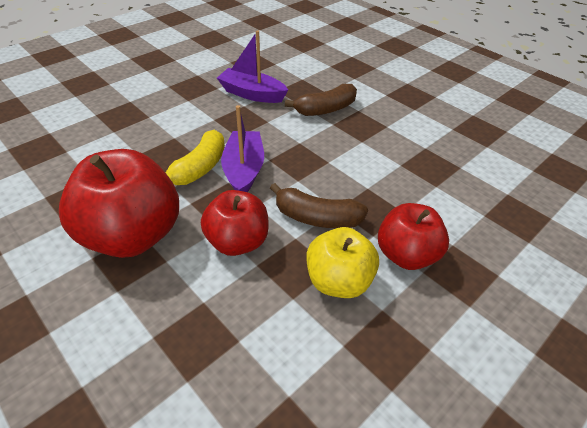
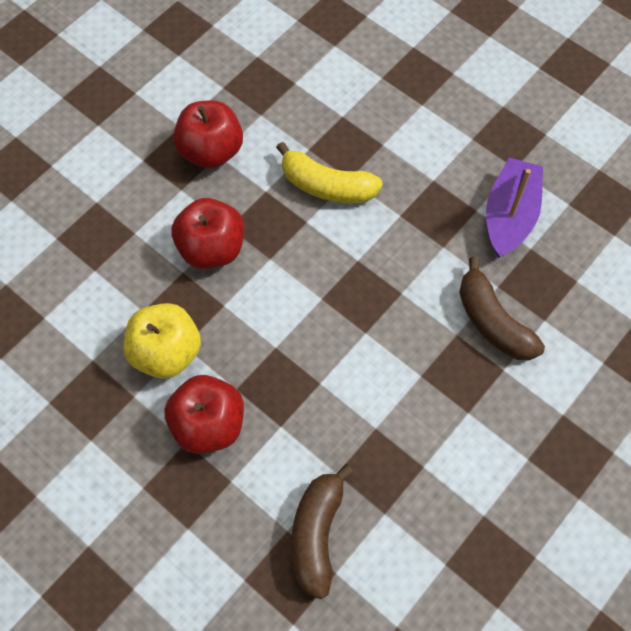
camera: 85 degrees right, 20 degrees up
(133, 235) = (211, 151): red apple -> red apple, size x0.62
(244, 170) = (331, 235): purple boat -> none
(316, 218) = (257, 325): brown banana -> brown banana (317, 534)

